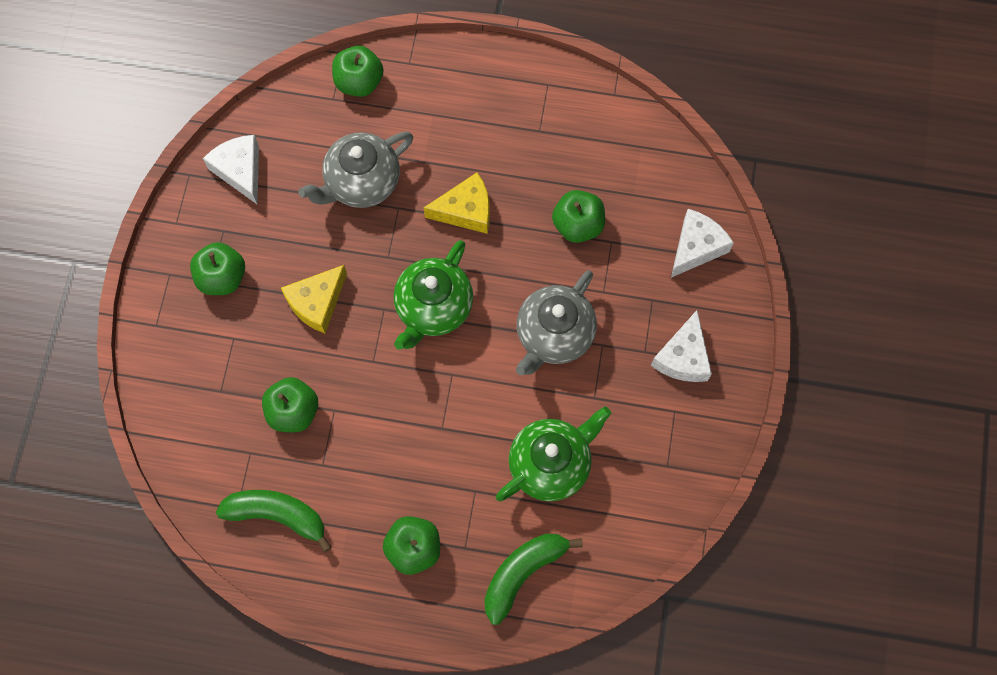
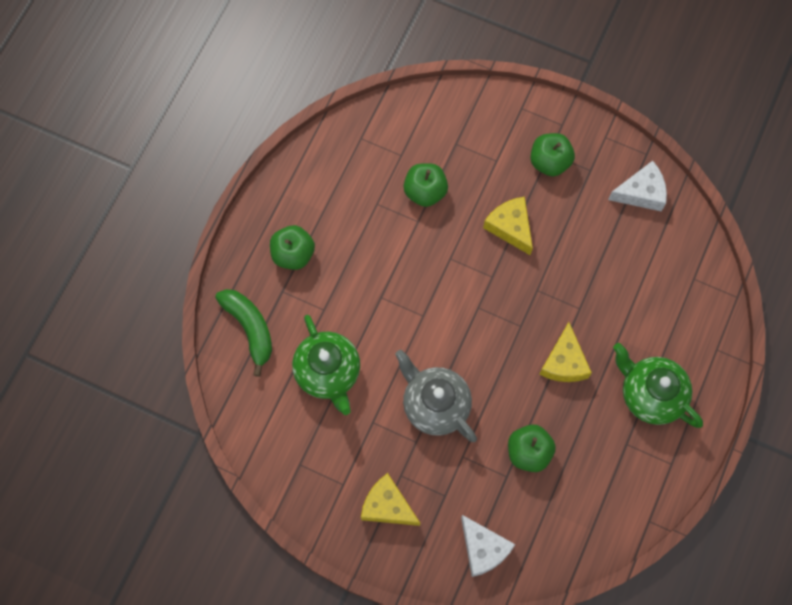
camera: 105 degrees right, 0 degrees up
(277, 515) = (347, 164): green banana -> none
(359, 82) = (706, 303): green apple -> none
(361, 182) = (609, 284): grey teapot -> none
(433, 307) = (483, 315): green teapot -> green teapot (650, 394)
(683, 357) = (387, 506): white cheese -> yellow cheese

